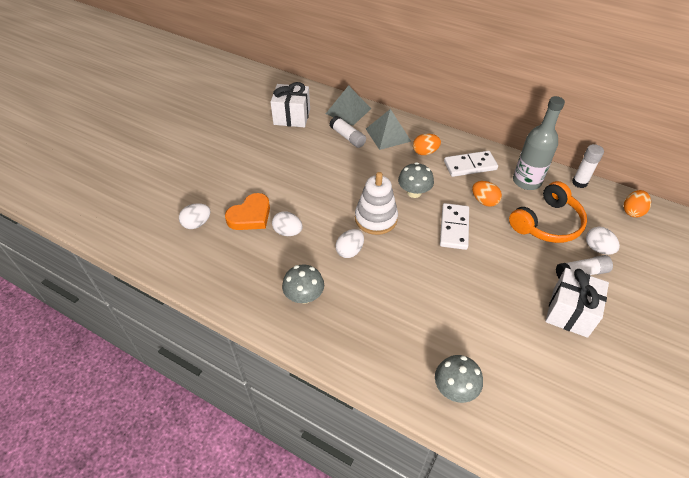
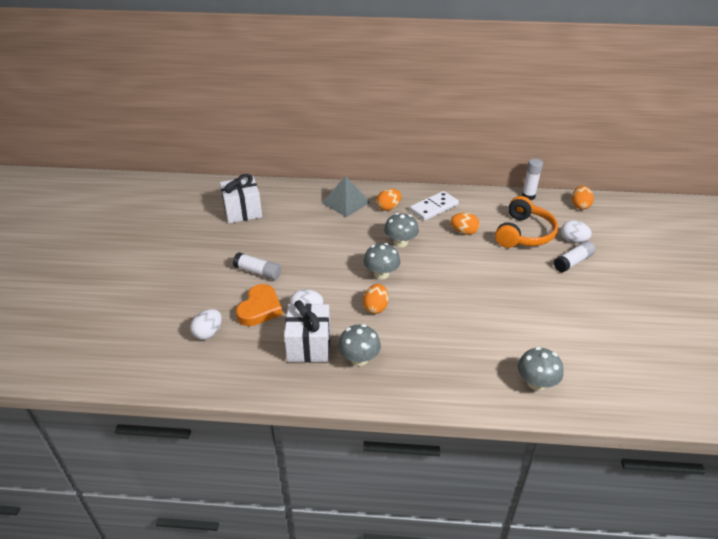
camera: 25 degrees left, 10 degrees down
(347, 137) = (309, 214): white glue stick -> white glue stick (258, 272)
(348, 111) = (295, 192): grey pyramid -> none
(350, 251) = (375, 307): white egg -> orange egg
(376, 218) = (381, 274): white stacking toy -> grey mushroom
(454, 228) = (453, 260): white domino -> none
(526, 181) = (487, 207): grey bottle -> none
(570, 312) = (584, 293): white gift -> white gift (309, 345)

